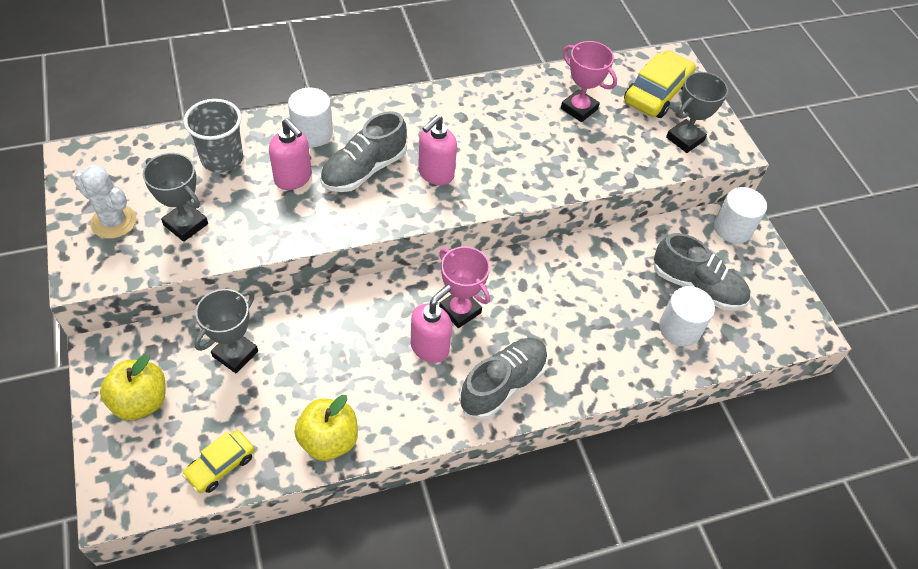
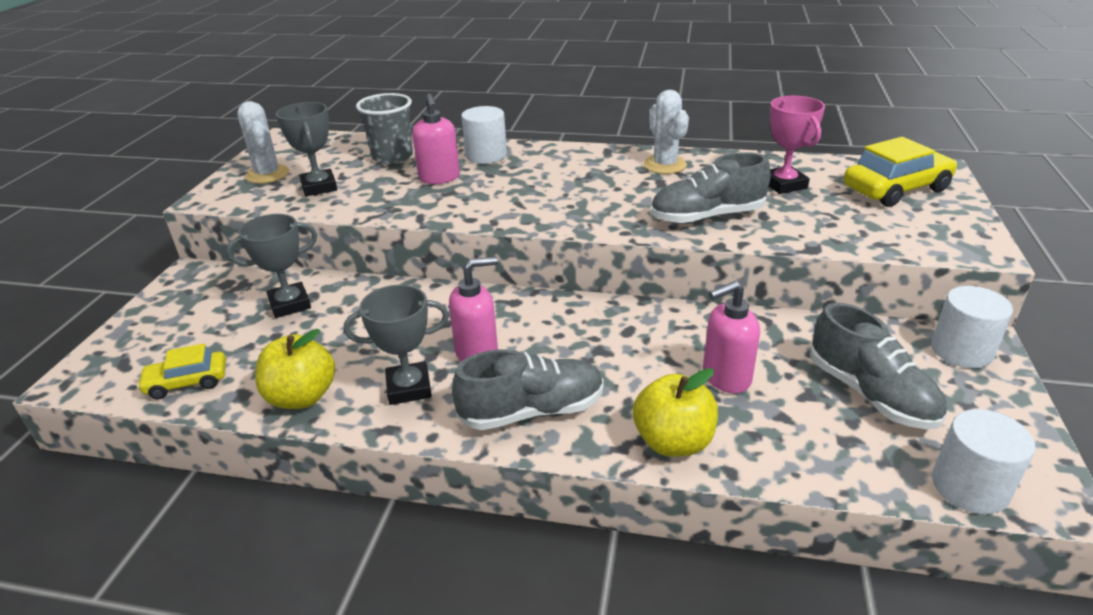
camera: 35 degrees right, 20 degrees down
(140, 401) = (179, 314): yellow apple -> yellow apple (673, 442)
(364, 170) = (510, 185): grey shoe -> grey shoe (707, 217)
(435, 174) = (579, 200): pink soap dispenser -> pink soap dispenser (725, 378)
(460, 310) = (537, 332): pink trophy -> none
(476, 106) = (665, 165): none -> white cactus
(679, 328) = (816, 429): white cylinder -> white cylinder (969, 487)
(685, 139) = (912, 229): grey trophy -> grey trophy (409, 388)

